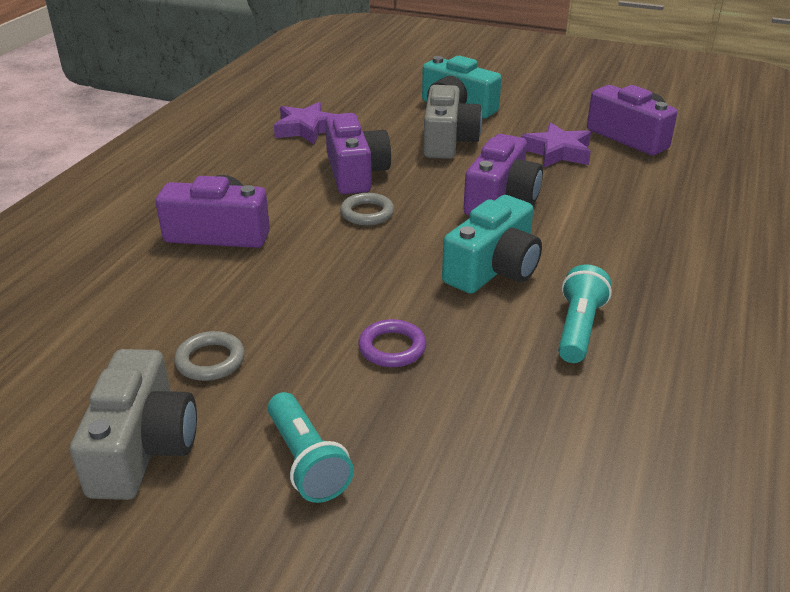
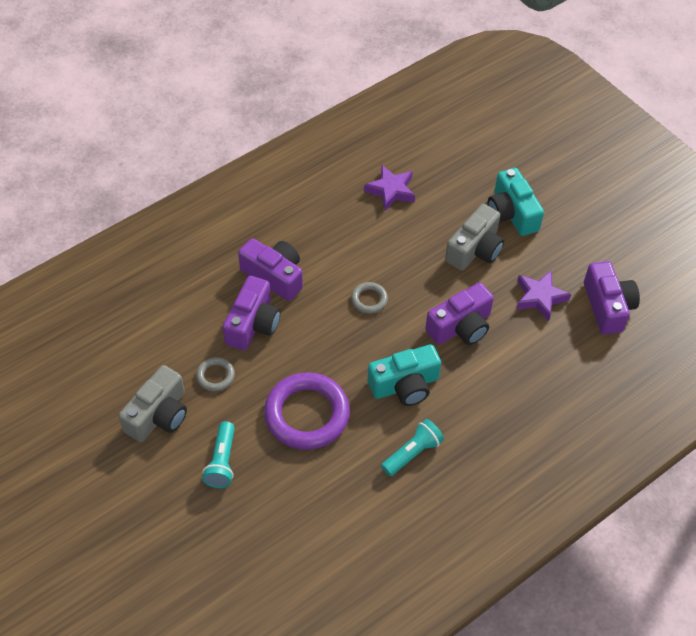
camera: 30 degrees right, 20 degrees up
(355, 172) = (390, 255): purple camera -> purple camera (253, 324)
(392, 348) = (307, 414): purple ring -> purple ring, size x2.17

